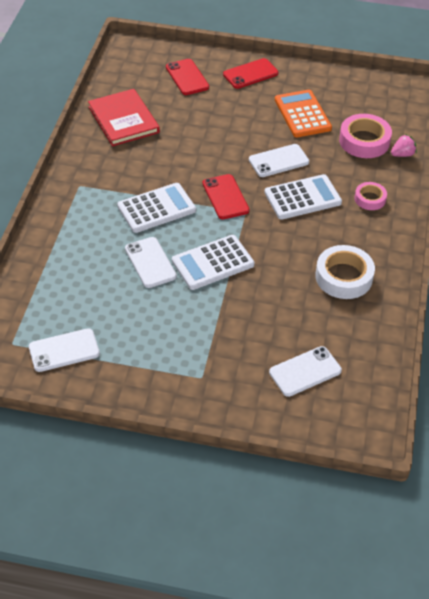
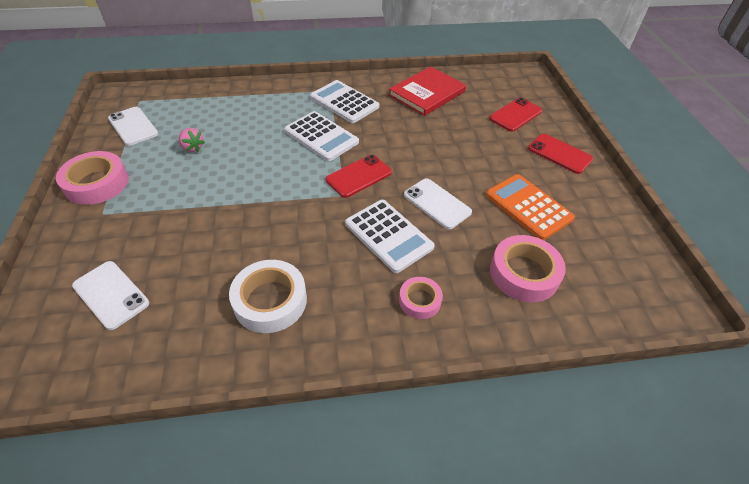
camera: 70 degrees right, 0 degrees up
(150, 262) = (248, 148): white phone -> none
(153, 382) = (97, 183): none -> pink tape
(213, 263) = (260, 188): white calculator -> white calculator (344, 102)
(302, 114) = (528, 207): orange calculator -> orange calculator turned 90 degrees counterclockwise
(402, 154) = (527, 320): pink strawberry -> pink strawberry (192, 148)

